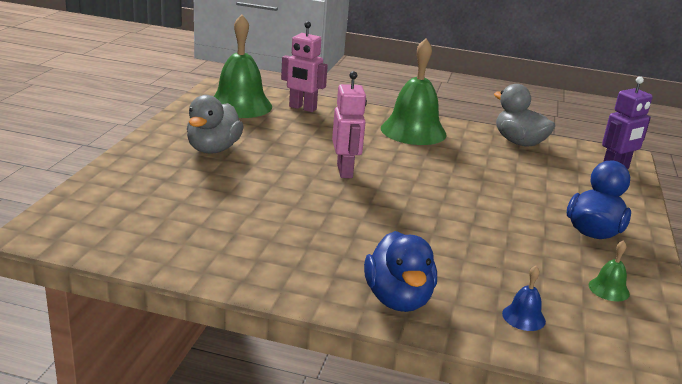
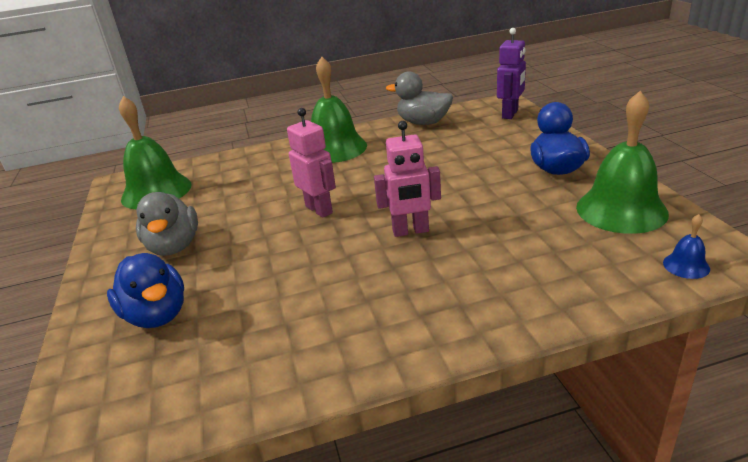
camera: 25 degrees left, 5 degrees up
(302, 108) = (219, 169): pink robot -> pink robot (410, 231)
(398, 299) = (496, 306): blue duck -> blue duck (157, 315)
(523, 317) = (599, 267): blue bell -> blue bell (686, 265)
(608, 289) = (621, 210): green bell -> green bell, size x2.37

